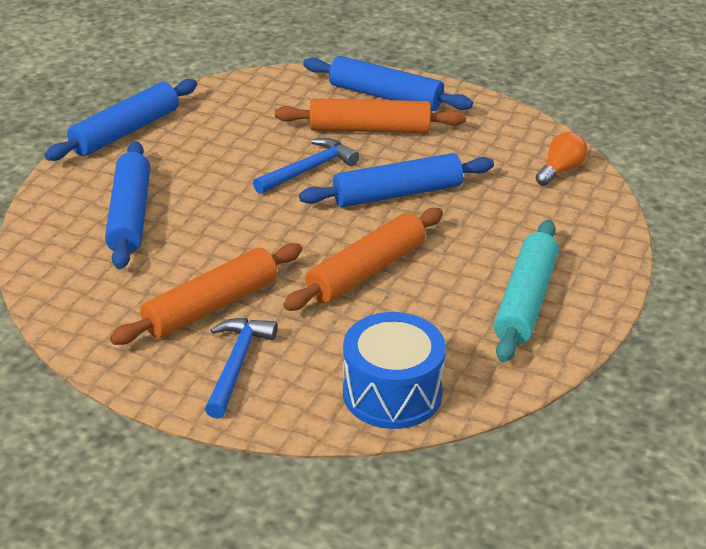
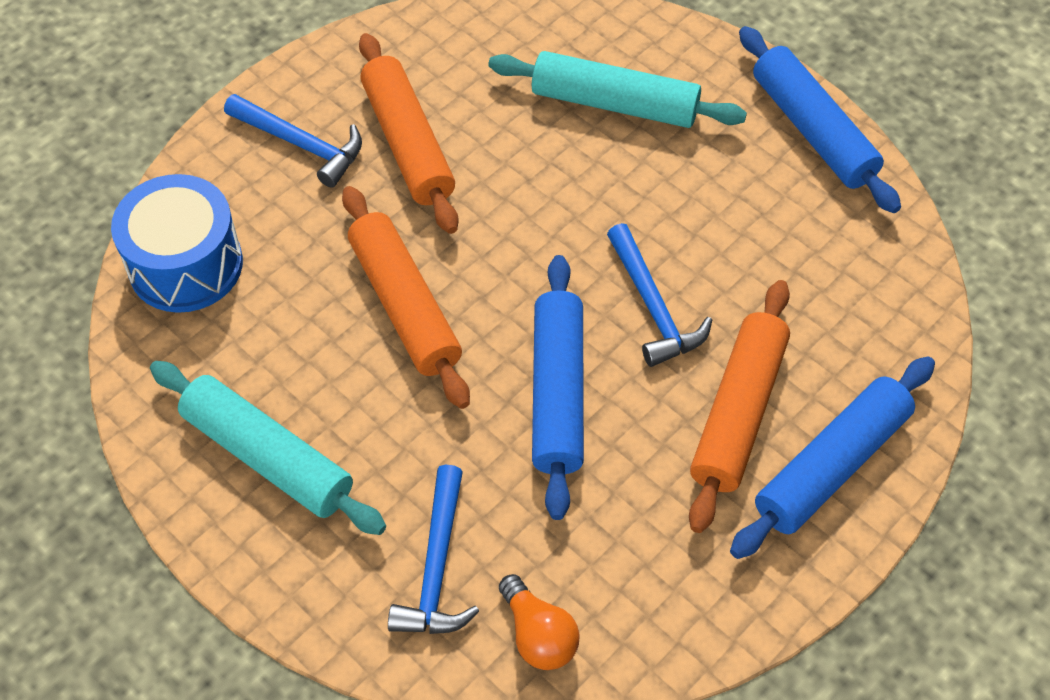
camera: 110 degrees right, 20 degrees up
(130, 215) = (614, 103): blue rolling pin -> turquoise rolling pin
(548, 213) = (437, 567): none -> blue hammer

